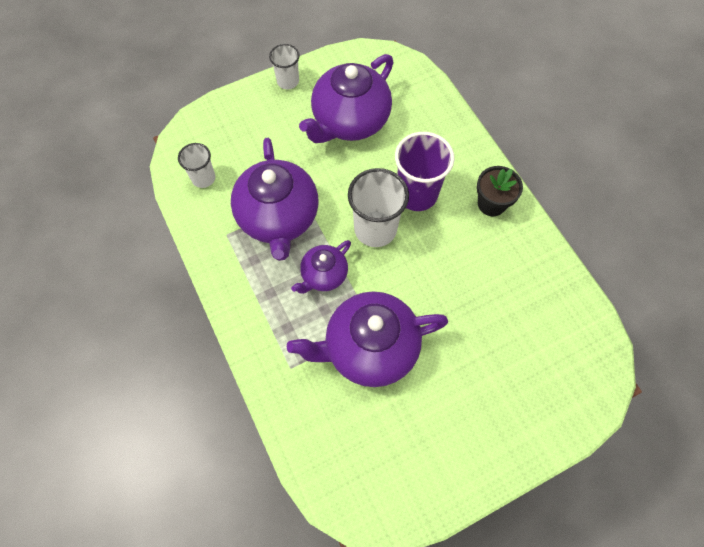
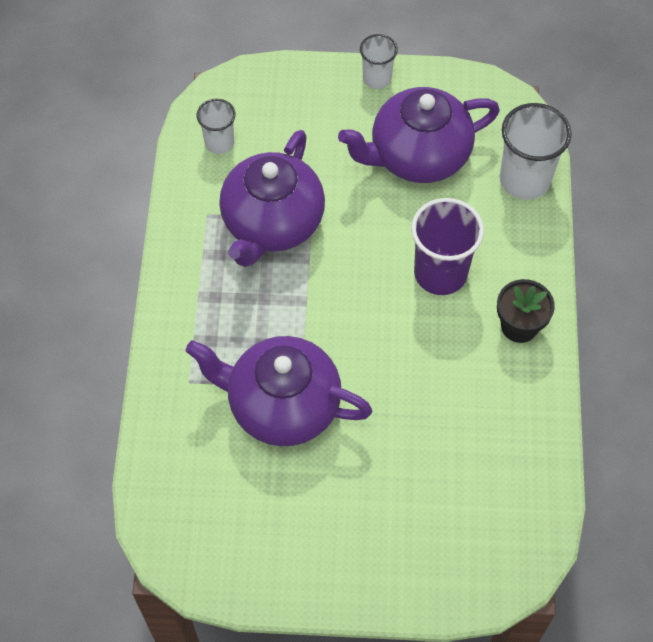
camera: 30 degrees right, 5 degrees down
(323, 275) = (282, 307): purple teapot -> none
(375, 229) = (369, 287): white cup -> white cup (524, 179)

